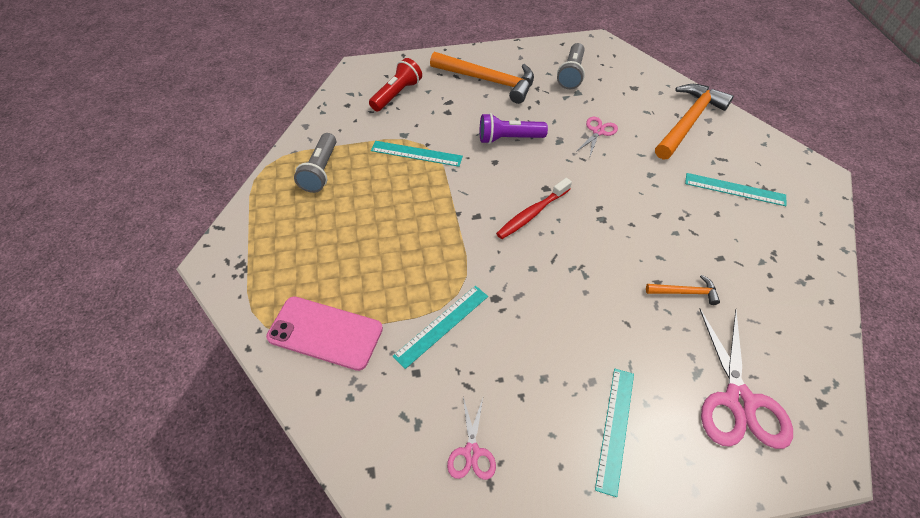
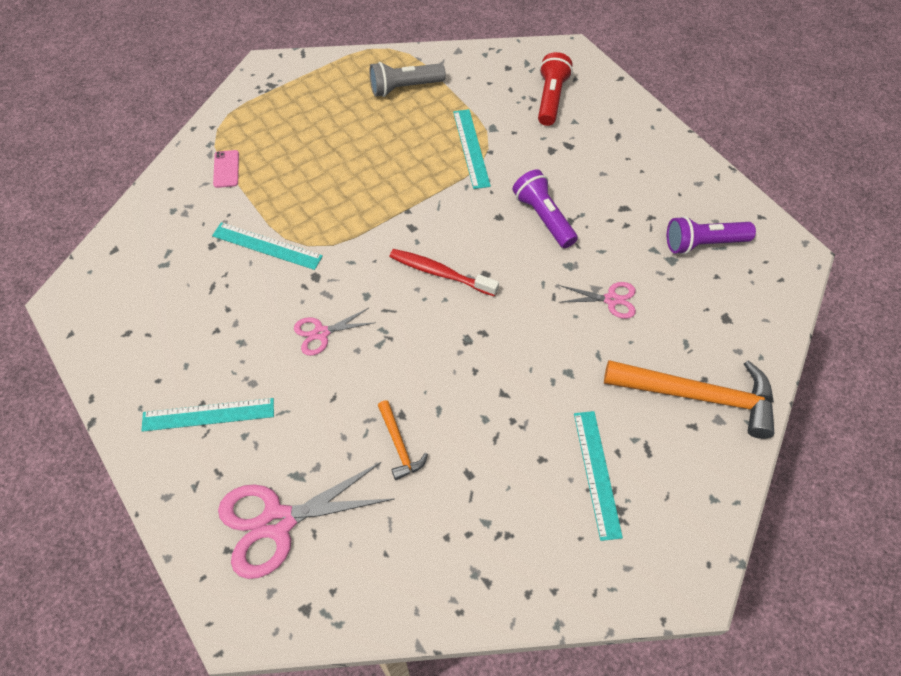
camera: 65 degrees right, 5 degrees up
(325, 333) = (226, 169): pink phone -> pink phone, size x0.47
(397, 94) = (551, 98): red flashlight -> red flashlight turned 90 degrees counterclockwise
(471, 452) = (150, 310): pink scissors -> pink scissors (321, 333)
(488, 81) = (630, 167): orange hammer -> none
(571, 74) = (703, 243): grey flashlight -> purple flashlight

